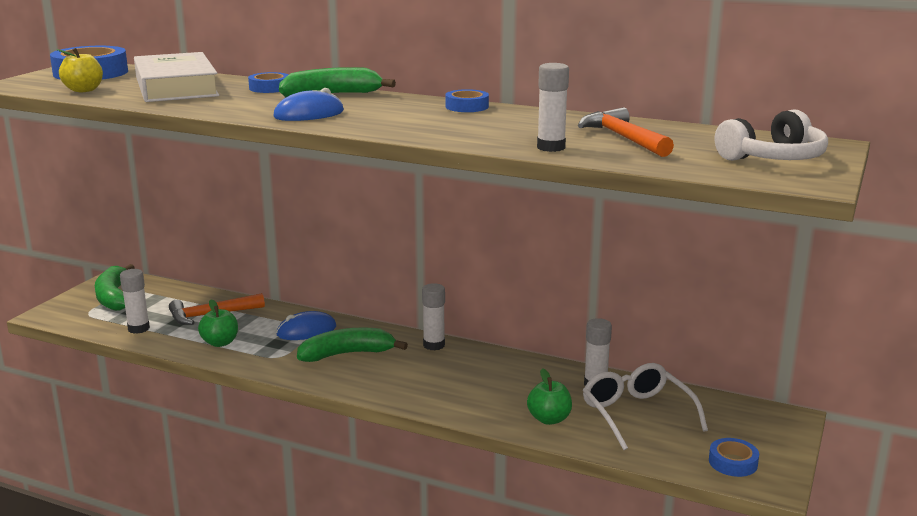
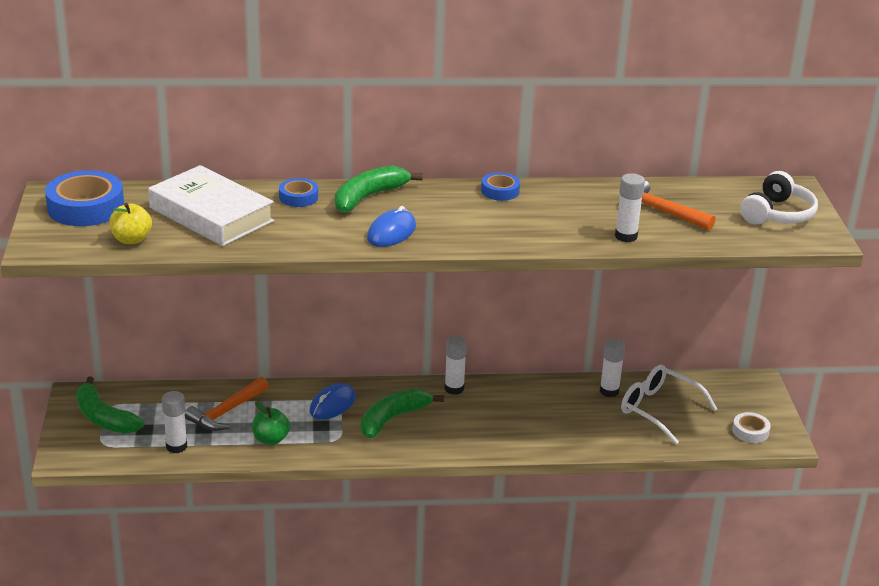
camera: 30 degrees left, 10 degrees up
(549, 419) = (604, 433): green apple -> none
(733, 462) = (750, 431): blue tape -> white tape

